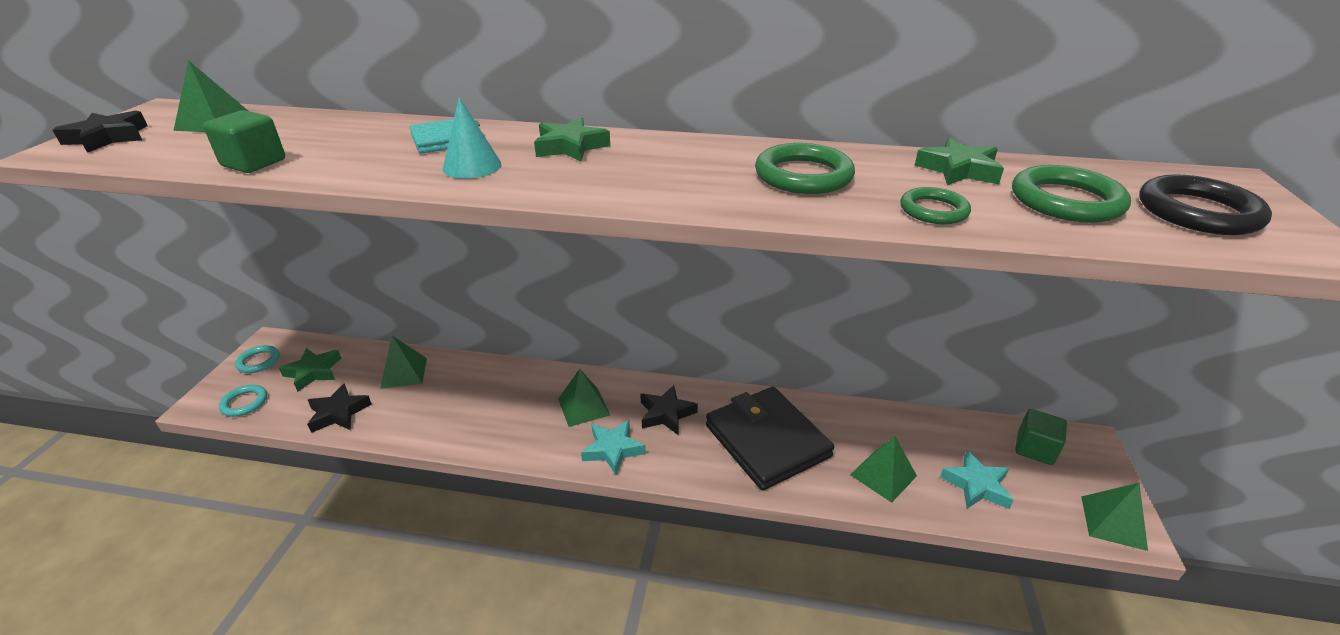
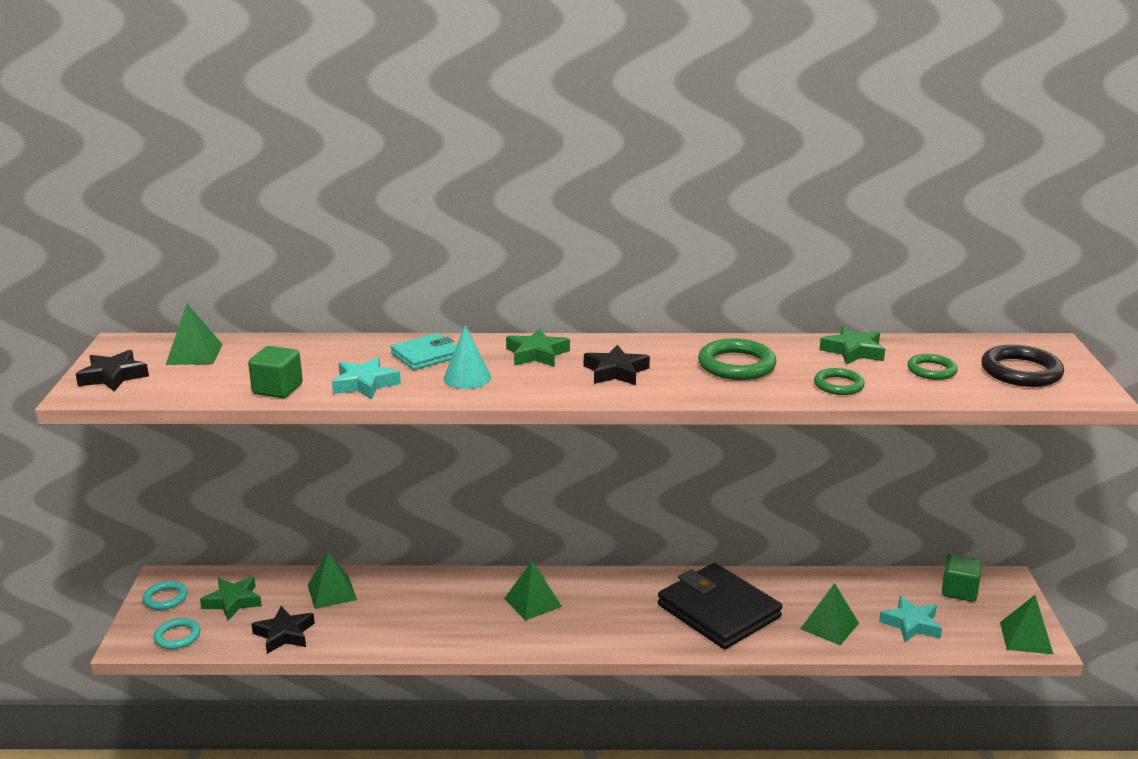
camera: 10 degrees left, 10 degrees down
(613, 449) = (576, 634): turquoise star -> turquoise star (365, 384)
(666, 414) = (616, 599): black star -> black star (615, 372)
(1066, 201) = (931, 370): green ring -> green ring, size x0.62

